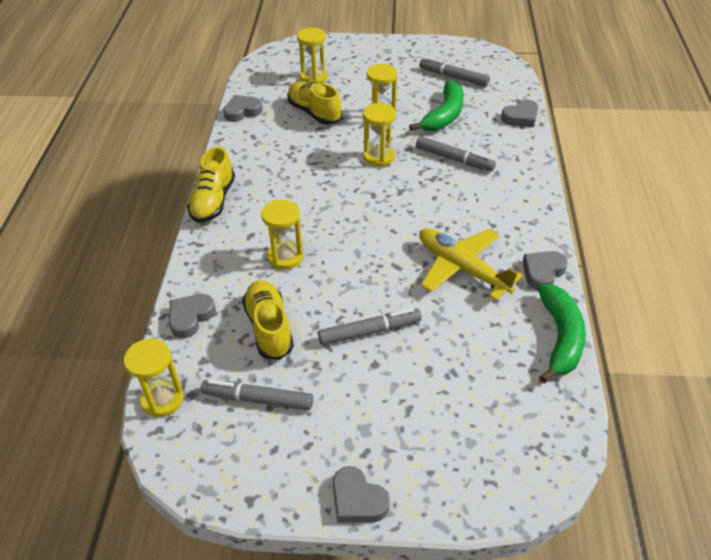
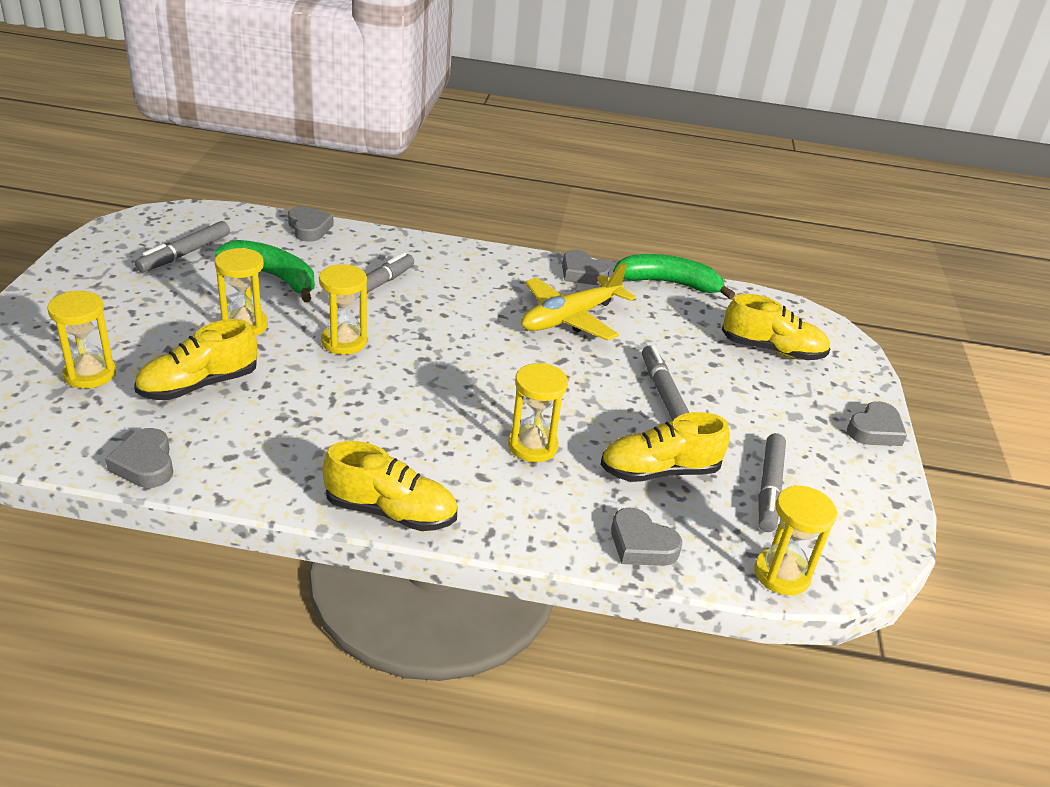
camera: 90 degrees left, 10 degrees down
(471, 420) = (772, 350): none -> yellow shoe

